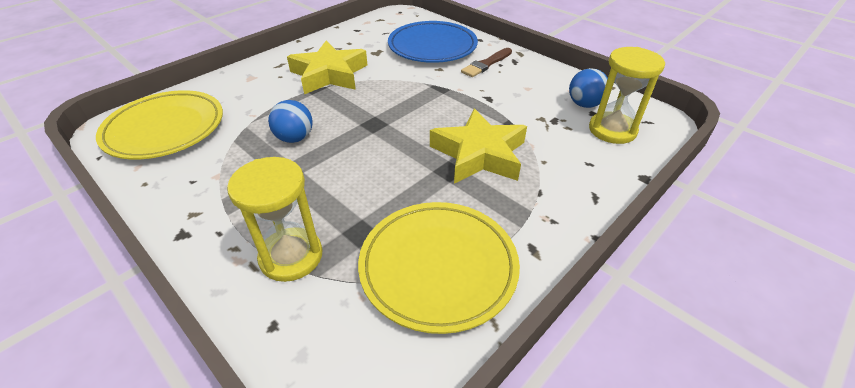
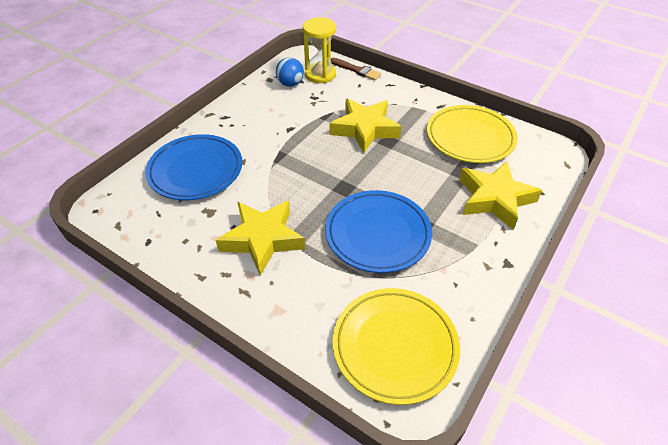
camera: 100 degrees left, 5 degrees up
(291, 256) = (494, 199): yellow hourglass -> yellow star
(295, 138) = (378, 234): blue ball -> blue plate
(486, 64) = (232, 133): brown brush -> brown brush (356, 70)

